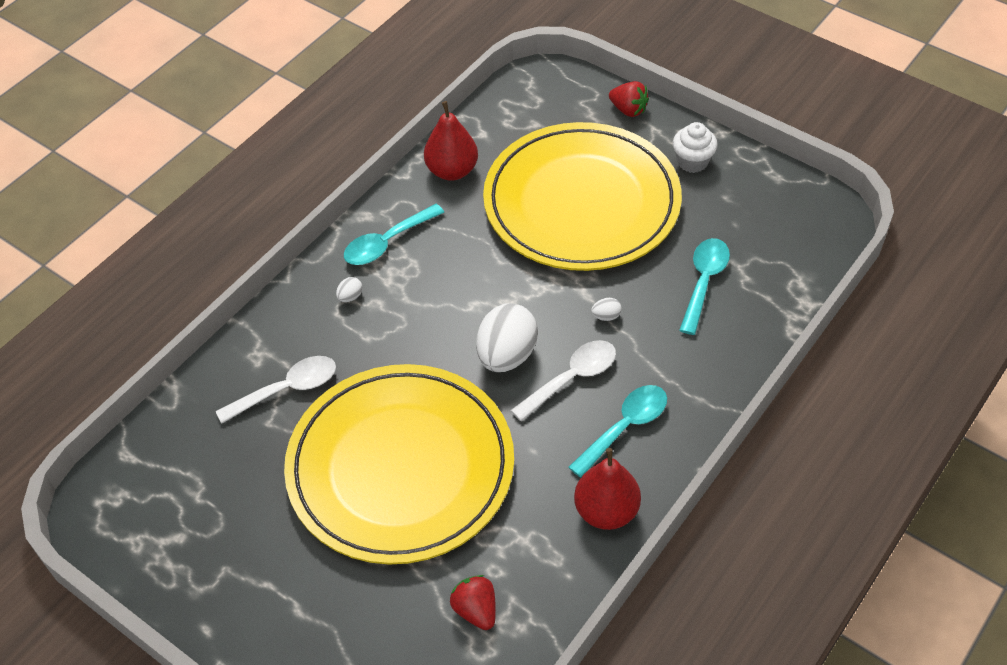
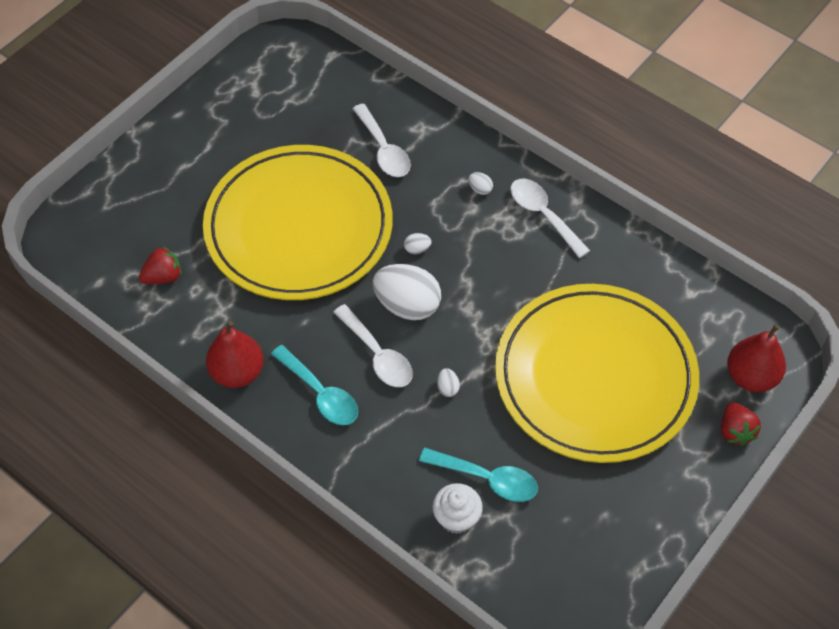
camera: 90 degrees right, 5 degrees up
(387, 242) = (543, 215): turquoise spoon -> white spoon
(432, 350) = (417, 249): none -> white egg
(452, 170) = (637, 266): red pear -> red pear (751, 377)
(628, 110) = (735, 431): red strawberry -> red strawberry turned 45 degrees counterclockwise
(692, 162) = (657, 487): white cupcake -> white cupcake (456, 518)

